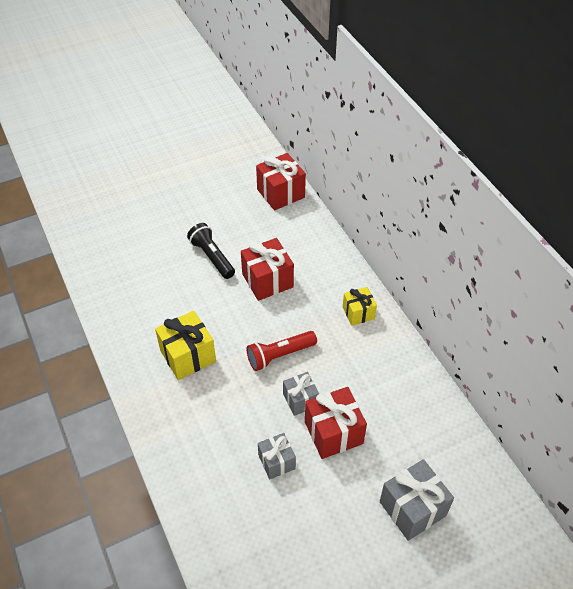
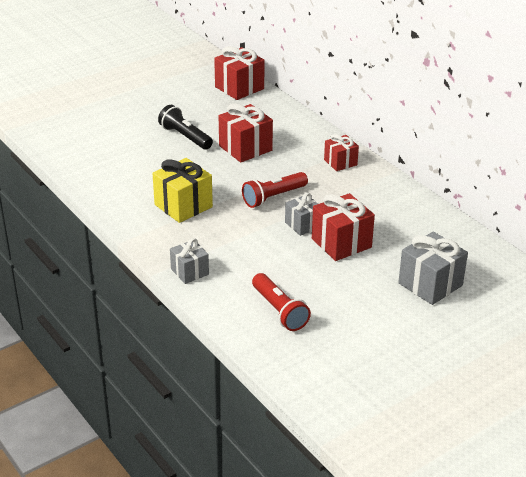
camera: 10 degrees left, 15 degrees down
(248, 524) = (279, 310): none -> red flashlight
(276, 462) = (293, 267): grey gift -> grey gift (189, 272)
(358, 313) = (340, 162): yellow gift -> red gift

